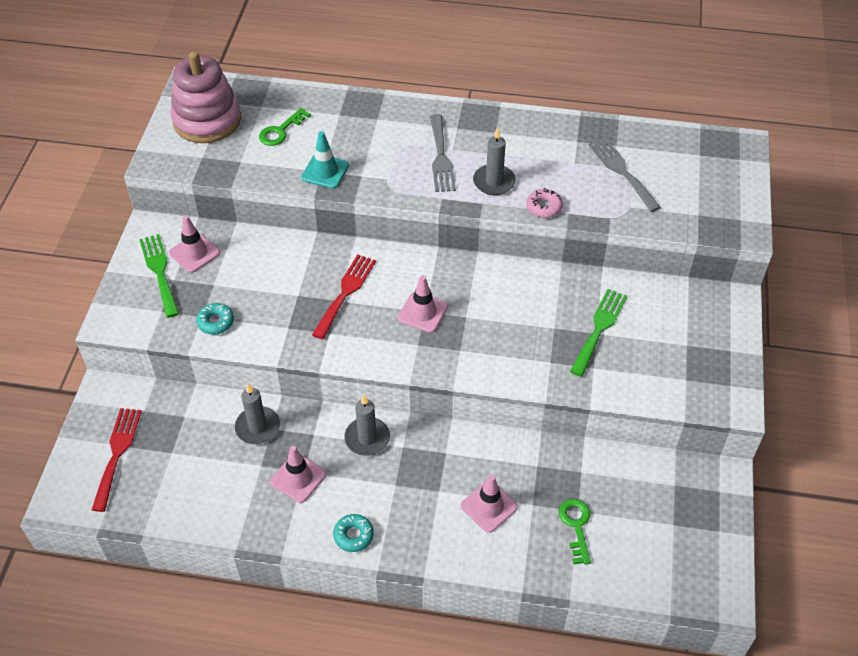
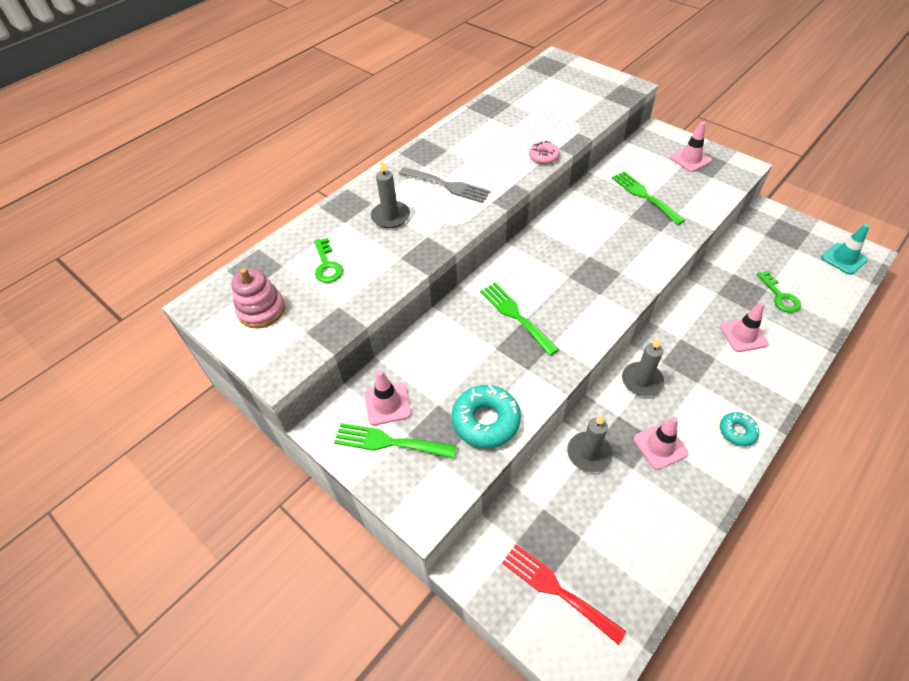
camera: 55 degrees left, 0 degrees up
(207, 120) = (261, 310): pink stacking toy -> pink stacking toy, size x0.63
(216, 322) = (486, 421): turquoise donut -> turquoise donut, size x1.75
(325, 171) = (403, 256): turquoise traffic cone -> turquoise traffic cone (843, 259)
(345, 292) = (515, 315): red fork -> green fork
(422, 312) = (569, 278): pink traffic cone -> pink traffic cone (690, 159)
(494, 182) = (498, 170): grey candle -> grey candle (390, 216)
(576, 526) = (780, 296): green key -> green key turned 135 degrees counterclockwise
(622, 171) = (538, 111): grey fork -> none

